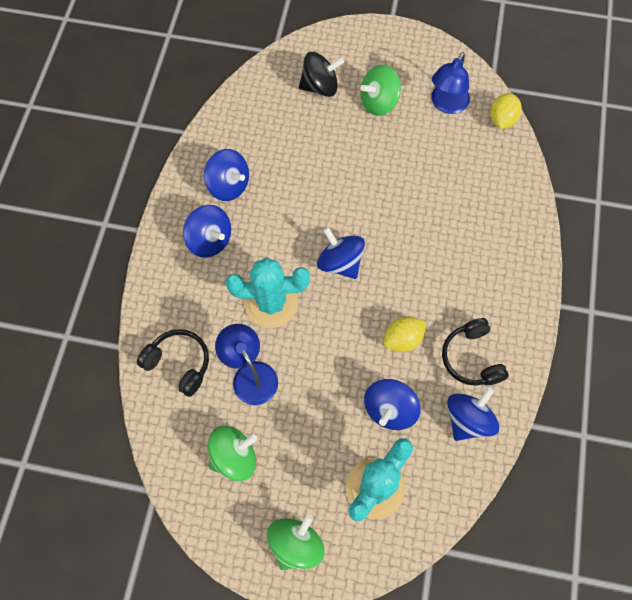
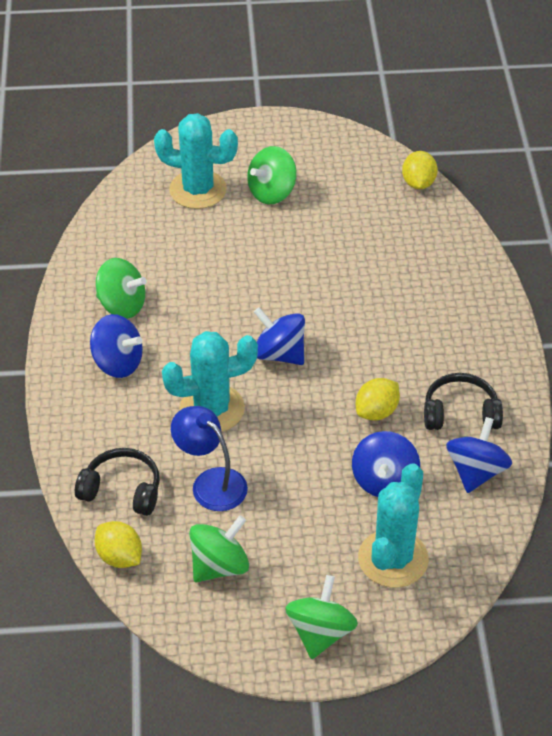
camera: 15 degrees left, 20 degrees down
(159, 427) = (119, 557): none -> yellow lemon
(228, 185) = (122, 305): blue spinning top -> green spinning top
(320, 87) = (198, 190): black spinning top -> turquoise cactus
(446, 105) = (351, 180): blue lamp -> none
(471, 358) = (460, 413): black headphones -> black headphones turned 120 degrees clockwise

